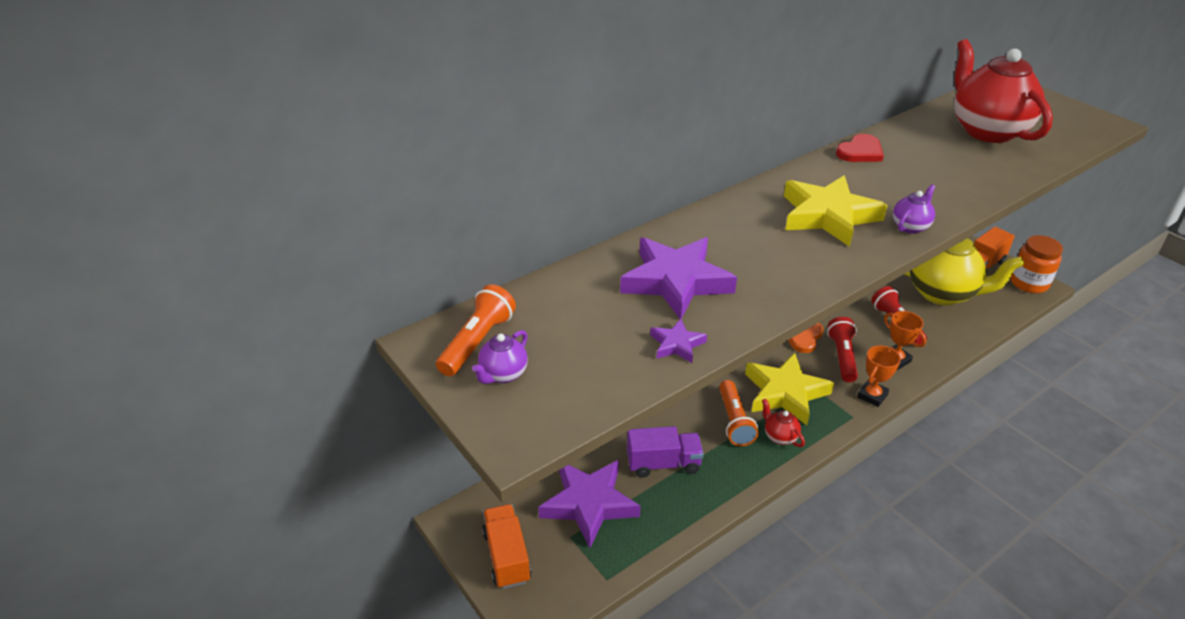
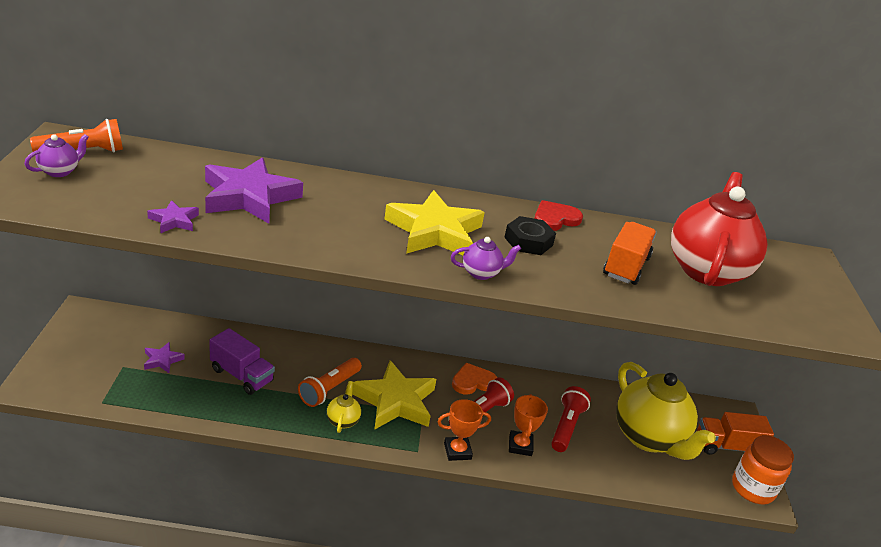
camera: 35 degrees right, 5 degrees down
(503, 374) = (60, 171): purple teapot -> purple teapot turned 150 degrees clockwise
(507, 556) = (76, 348): orange truck -> orange truck (626, 266)
(589, 504) = (162, 360): purple star -> purple star, size x0.46
(779, 436) = (343, 420): red teapot -> yellow teapot
(860, 152) = (555, 218): red heart -> red heart turned 150 degrees clockwise
(883, 181) = (528, 241): none -> black nut

